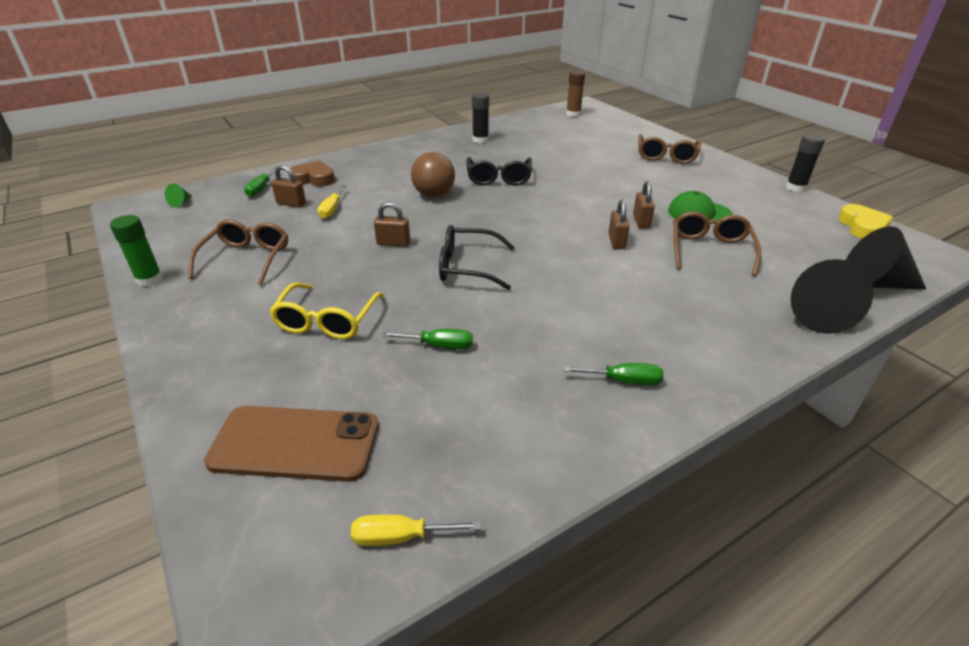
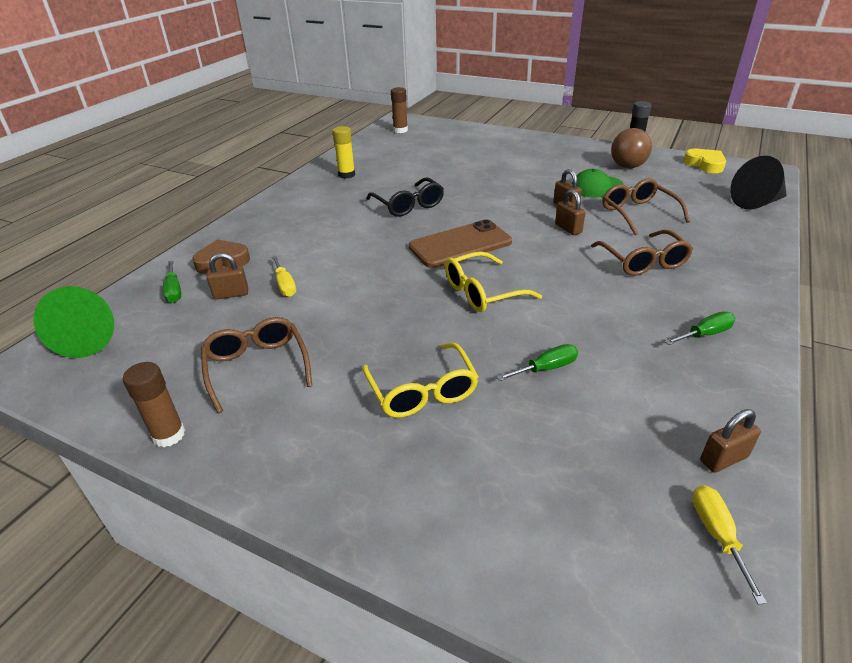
camera: 30 degrees left, 0 degrees up
(149, 280) = (169, 435): green glue stick -> brown glue stick
(181, 203) = (90, 338): green cone -> green cone, size x2.32
(295, 443) = (541, 511): brown phone -> brown phone (460, 244)
(393, 243) = (389, 296): brown padlock -> brown padlock (723, 459)
(400, 537) = (717, 534): yellow screwdriver -> yellow screwdriver turned 120 degrees clockwise
(434, 195) = (369, 238): brown ball -> brown ball (627, 166)
(467, 267) = (482, 292): black glasses -> yellow glasses
(480, 140) = (346, 175): black glue stick -> yellow glue stick
(666, 156) = (518, 148): brown glasses -> brown glasses (643, 262)
(815, 314) = (752, 236): black cone -> none

